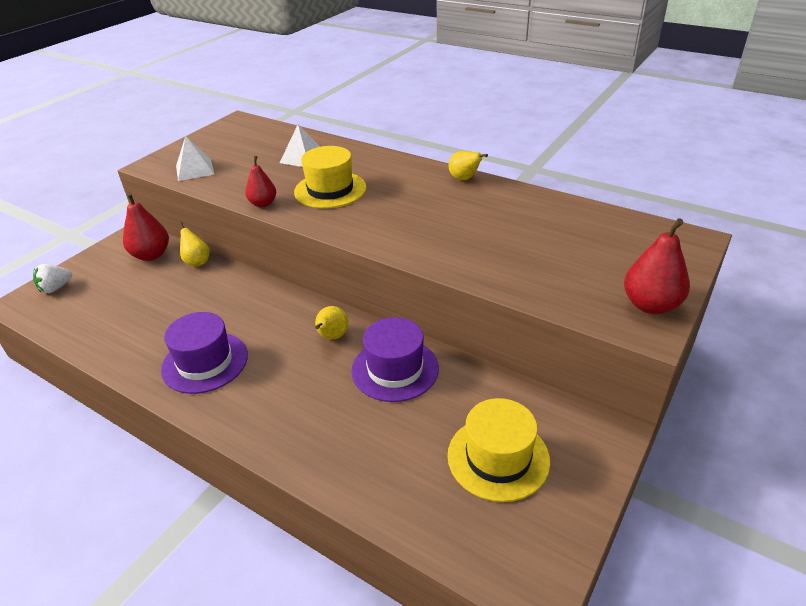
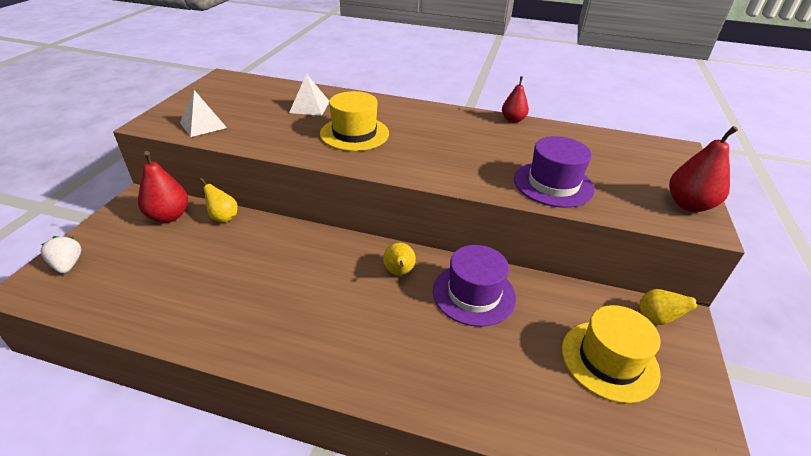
camera: 20 degrees left, 0 degrees up
(56, 288) = (68, 265): white strawberry -> white strawberry turned 120 degrees clockwise
(205, 362) = (282, 319): purple hat -> purple hat (553, 184)
(263, 204) = (295, 151): red pear -> red pear (513, 120)
(464, 179) = (469, 115): yellow pear -> yellow pear (656, 319)

